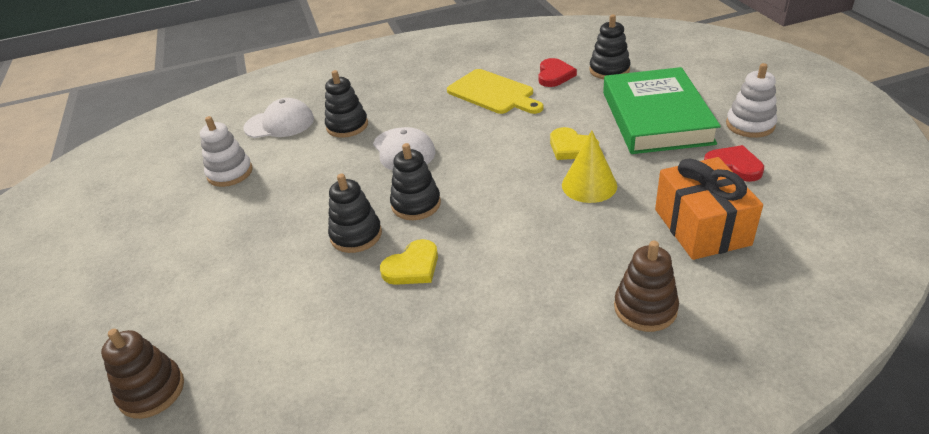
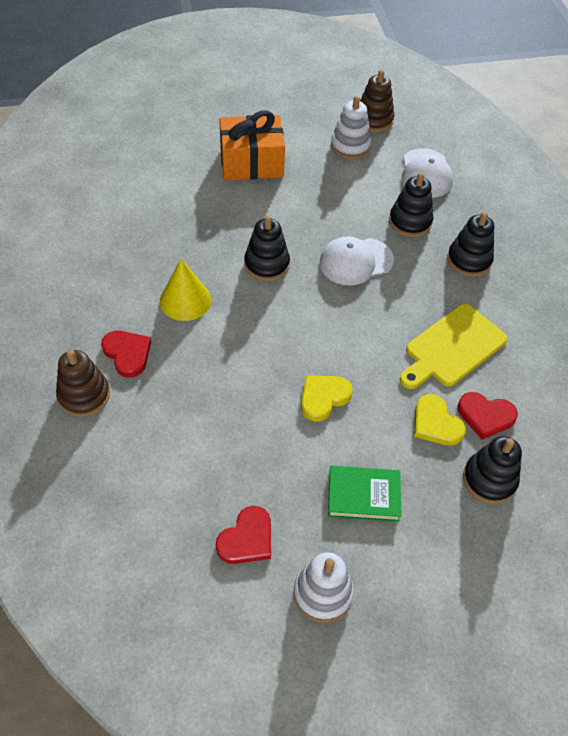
camera: 90 degrees right, 15 degrees up
(152, 391) = (124, 129): brown stacking toy -> brown stacking toy (374, 120)
(356, 235) = (238, 224): black stacking toy -> black stacking toy (469, 260)
(412, 267) = (187, 256): yellow heart -> yellow heart (435, 423)
(573, 285) = (127, 354): none -> red heart
(589, 185) = (254, 397): yellow cone -> yellow cone (185, 300)
(656, 117) = (363, 496): green book -> green book, size x0.50
(701, 227) = (162, 471): orange gift -> orange gift (251, 163)

